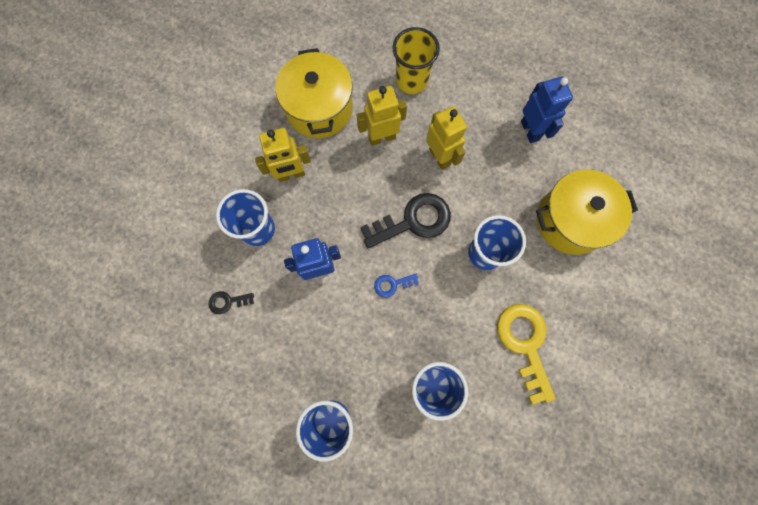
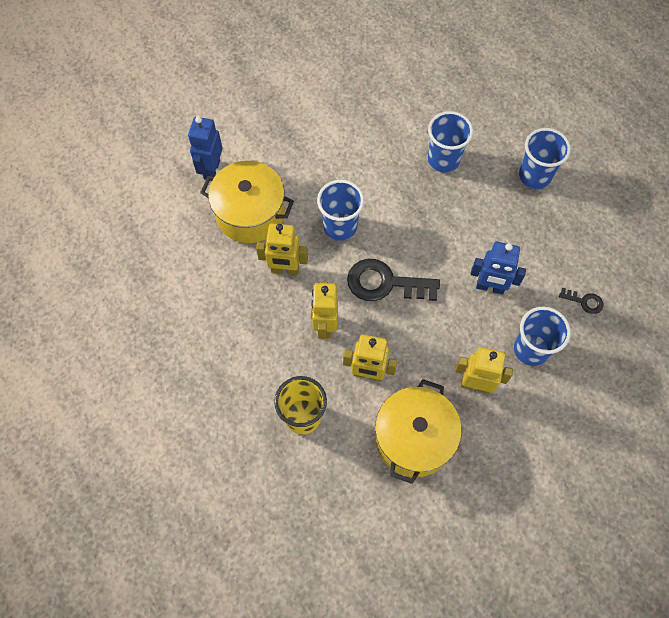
camera: 150 degrees left, 10 degrees down
(392, 284) = (433, 243): blue key -> none
(505, 186) = (285, 269): none -> yellow robot
(525, 344) = (354, 150): yellow key -> none
(530, 130) = (225, 305): blue robot -> blue robot (211, 169)

